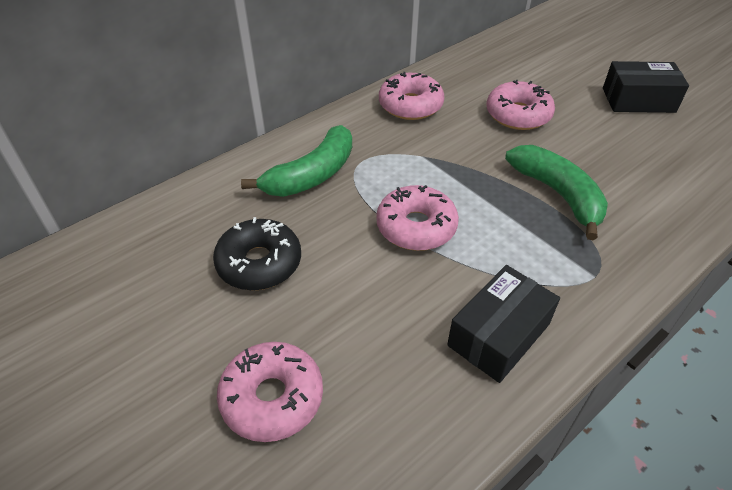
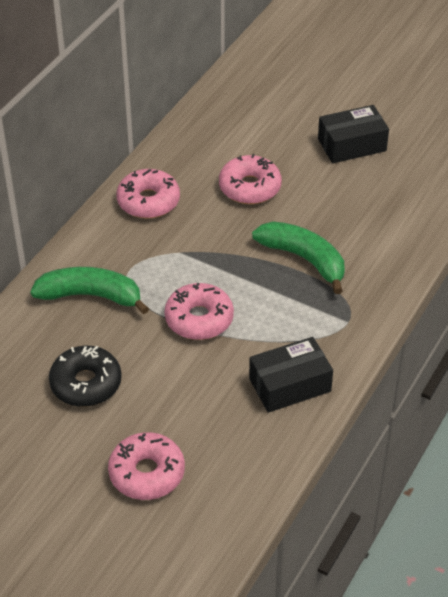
camera: 20 degrees left, 0 degrees up
(312, 175) = (91, 296): green banana -> green banana turned 105 degrees counterclockwise
(499, 334) = (290, 385): black box -> black box turned 45 degrees clockwise

